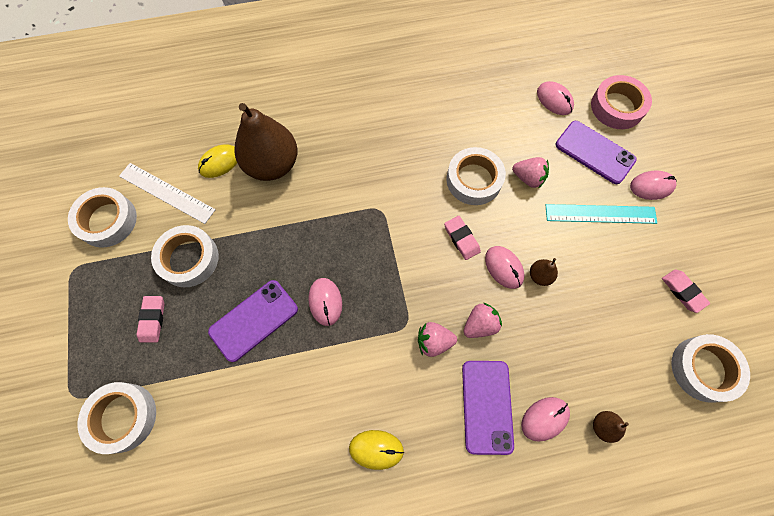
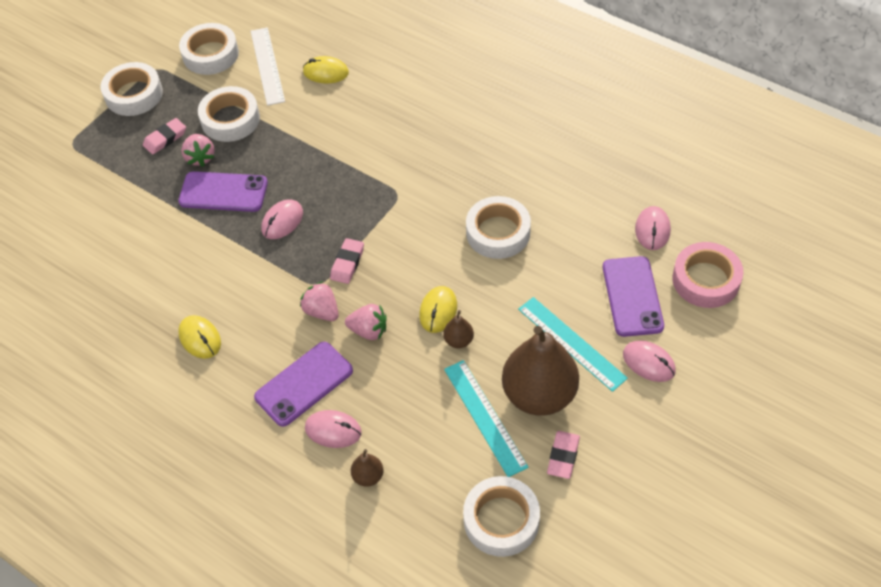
camera: 50 degrees right, 15 degrees down
(123, 417) = (83, 180): white tape -> white tape (134, 94)
(272, 164) = (359, 102): brown pear -> brown pear (539, 394)
(461, 239) = (432, 264): pink eraser -> pink eraser (347, 263)
(504, 267) = (438, 311): pink mouse -> yellow mouse
(528, 178) = (545, 267): pink strawberry -> pink strawberry (200, 157)
(615, 311) = (485, 417): none -> turquoise ruler

